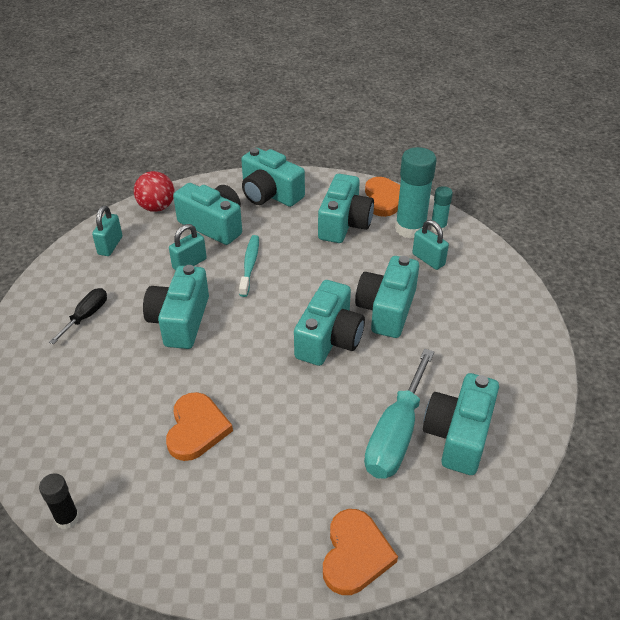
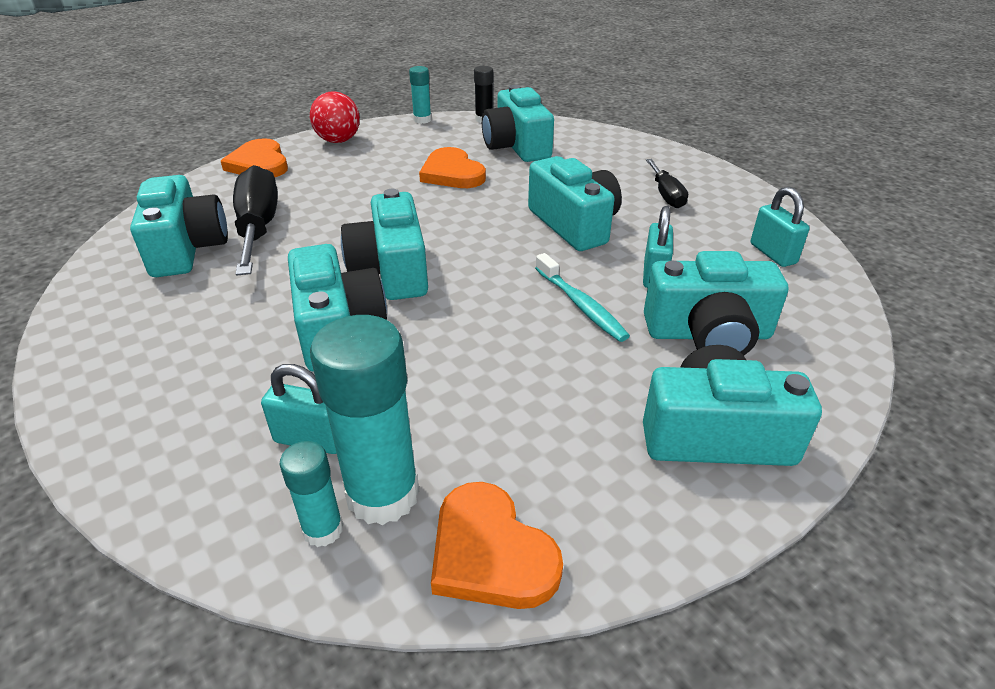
camera: 145 degrees right, 5 degrees down
(126, 561) = (422, 120): none -> turquoise glue stick
(157, 207) = (822, 322): red ball -> red ball (338, 140)
(344, 223) = (518, 440): turquoise camera -> turquoise camera (516, 146)
(396, 434) = (258, 227): turquoise screwdriver -> black screwdriver

